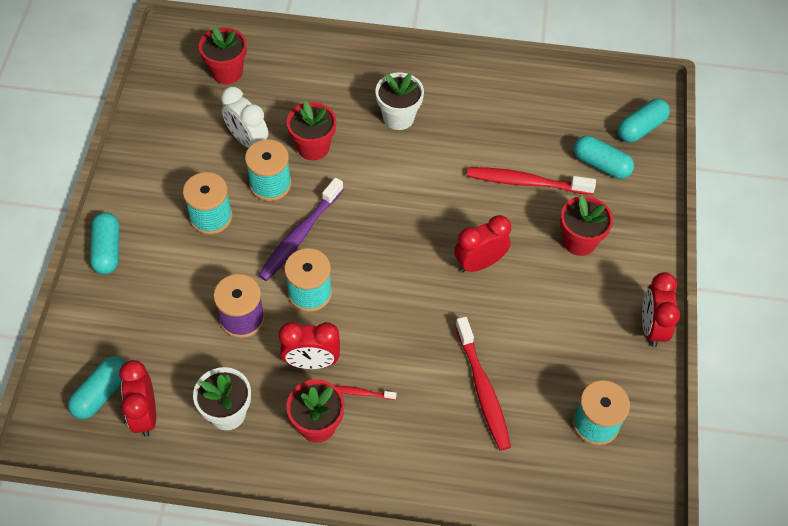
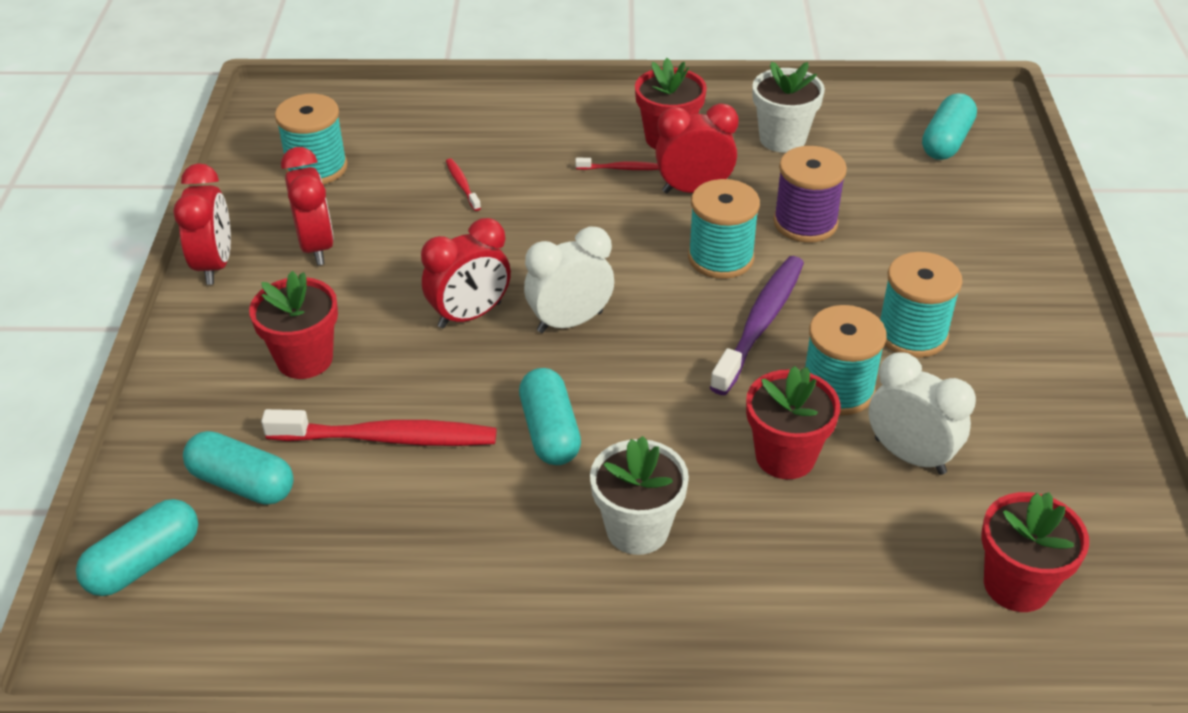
camera: 175 degrees right, 15 degrees down
(107, 250) = (1043, 278): turquoise capsule -> turquoise capsule (550, 431)
(145, 414) = (881, 129): red clock -> red clock (316, 247)
(417, 250) = (570, 322): none -> white clock
(483, 389) = (462, 185): red toothbrush -> red toothbrush, size x0.46

